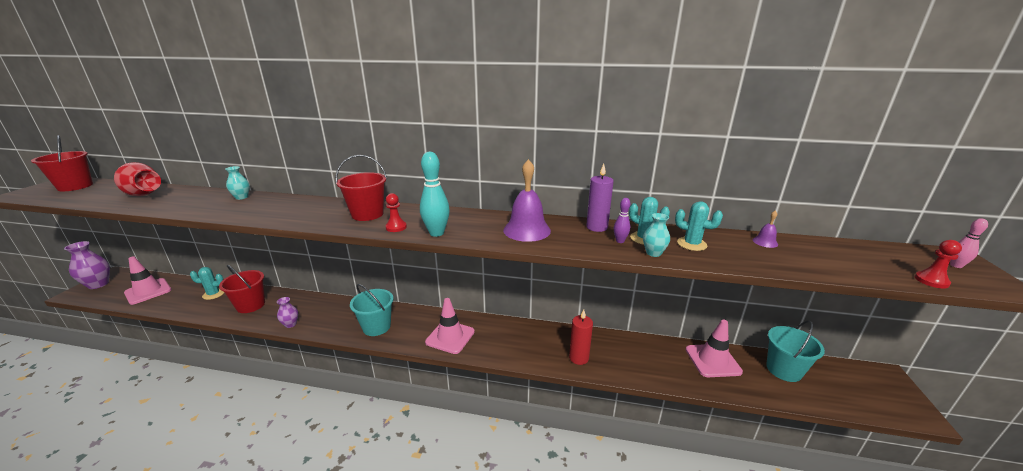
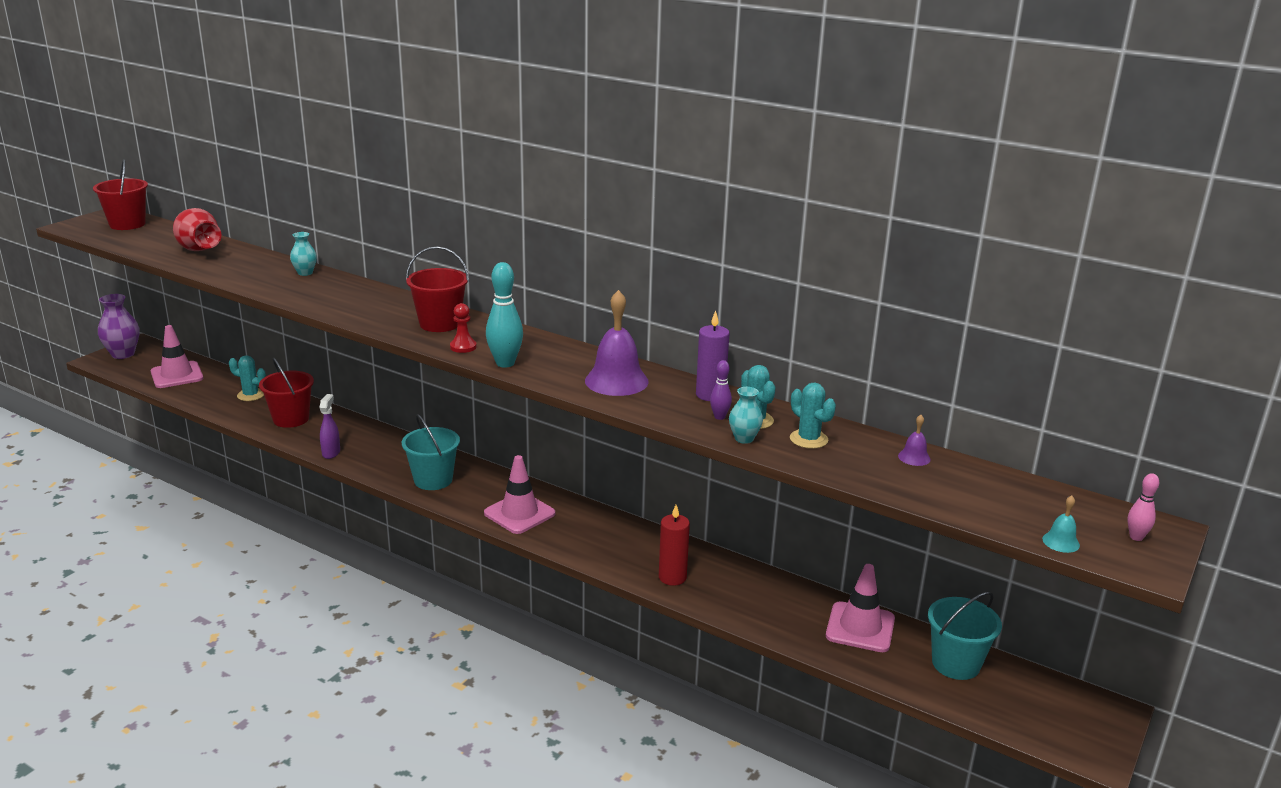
camera: 20 degrees right, 0 degrees up
(290, 324) = (331, 453): purple vase -> purple spray bottle
(931, 281) = (1061, 542): red pawn -> turquoise bell

